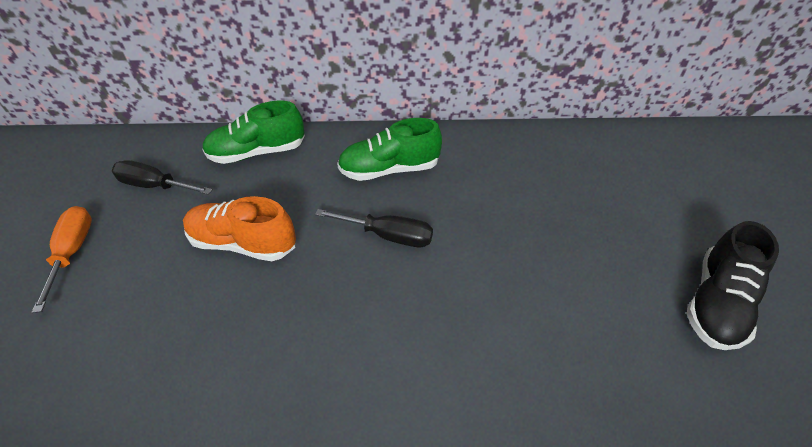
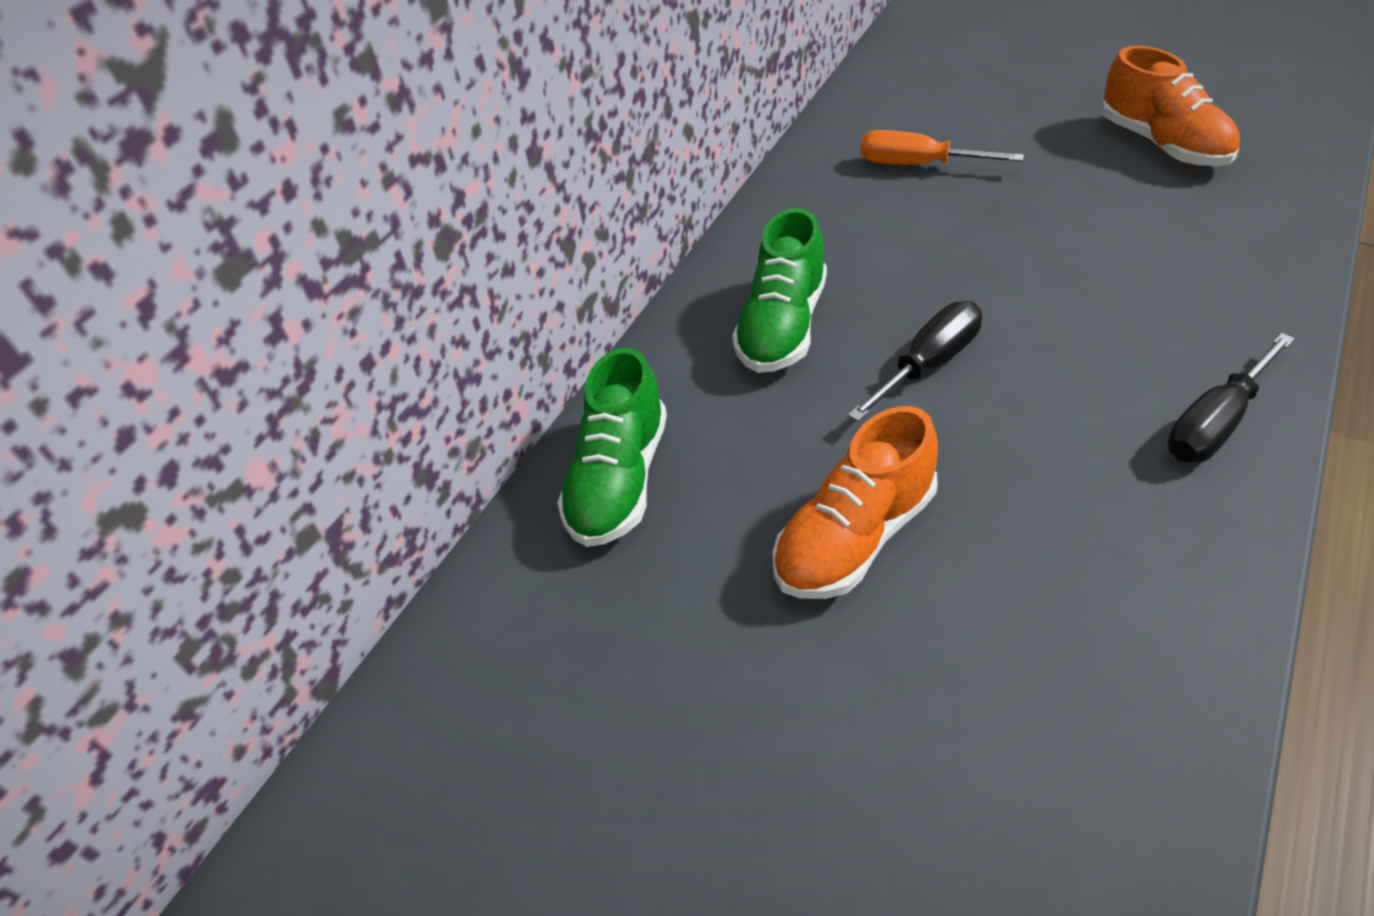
camera: 55 degrees left, 0 degrees up
(73, 253) = (737, 816): orange screwdriver -> orange screwdriver (918, 165)
(155, 186) = (612, 654): black screwdriver -> black screwdriver (1216, 423)
(716, 303) = (1163, 144): black shoe -> orange shoe

